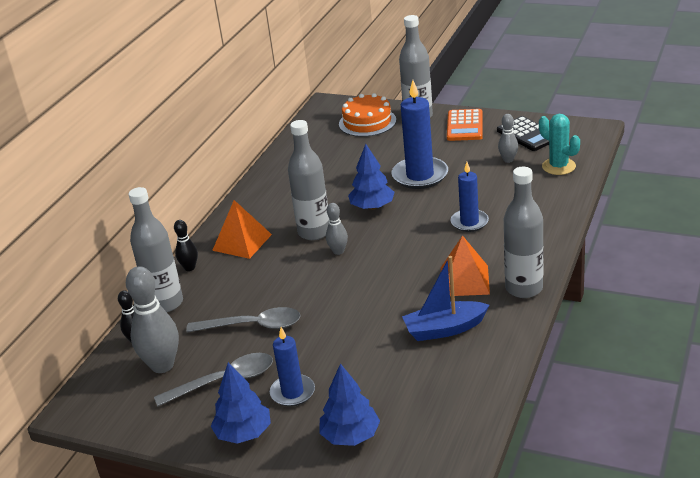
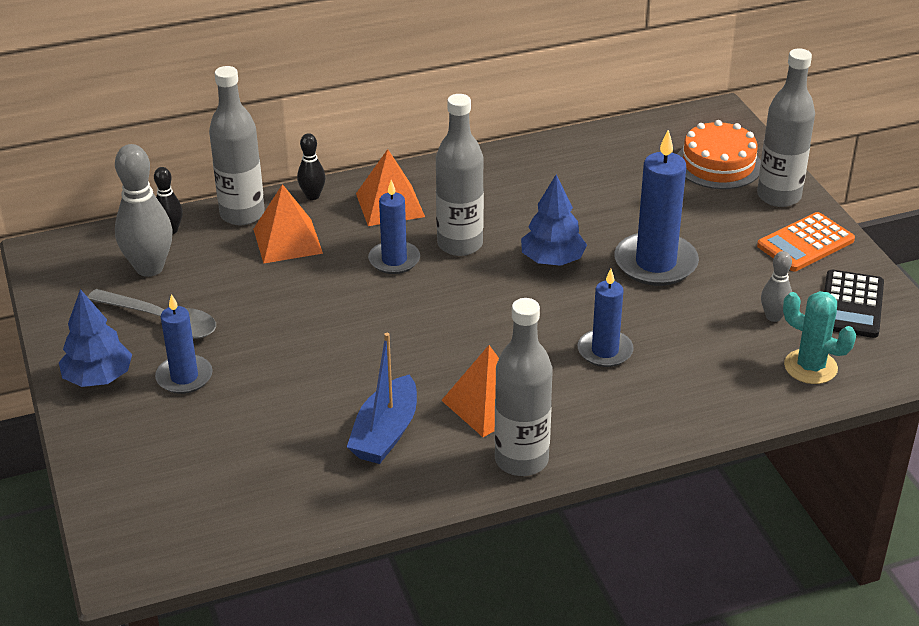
camera: 45 degrees right, 5 degrees up
(218, 295) = (287, 241): none -> orange pyramid
(253, 326) = (262, 291): grey spoon -> none
(295, 262) = (394, 260): none -> blue candle
(338, 251) = (444, 280): grey bowling pin -> none
(350, 436) = (153, 454): blue tree -> none
(444, 329) = (385, 433): blue boat -> blue boat turned 105 degrees counterclockwise
(558, 166) = (810, 367): turquoise cactus -> turquoise cactus turned 60 degrees counterclockwise

